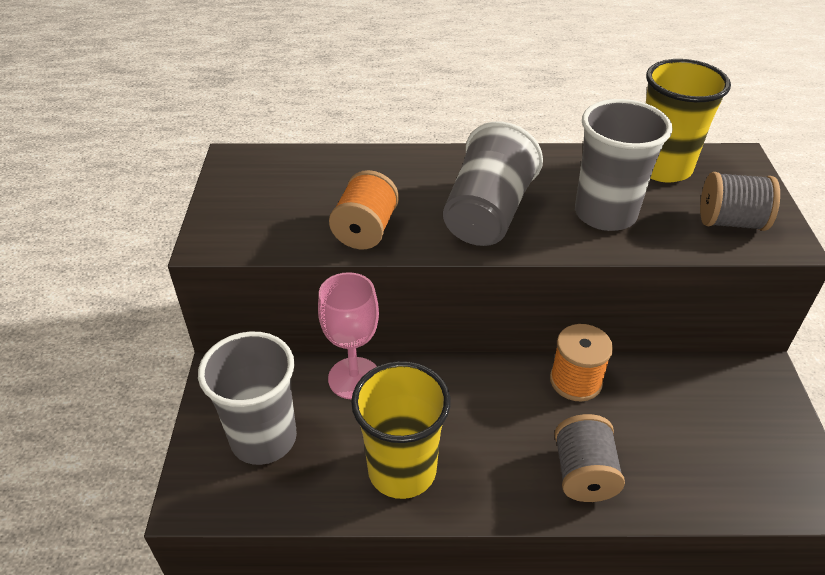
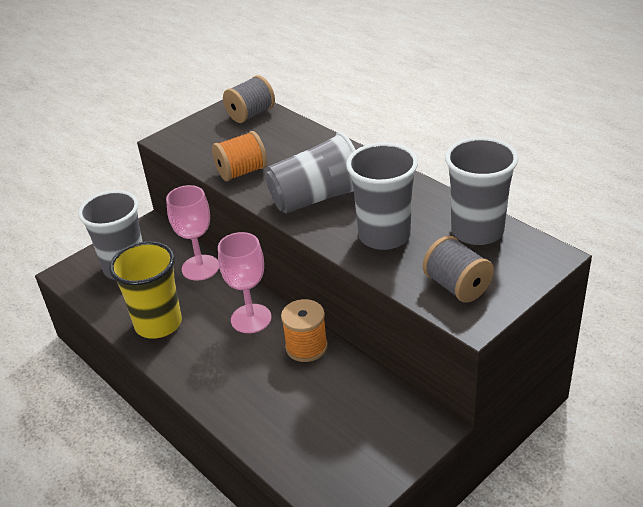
camera: 50 degrees right, 5 degrees down
(486, 392) = (251, 318): none -> pink goblet
(583, 473) = (235, 390): grey spool -> grey spool (251, 114)
(662, 168) = (477, 231): yellow cup -> grey cup

